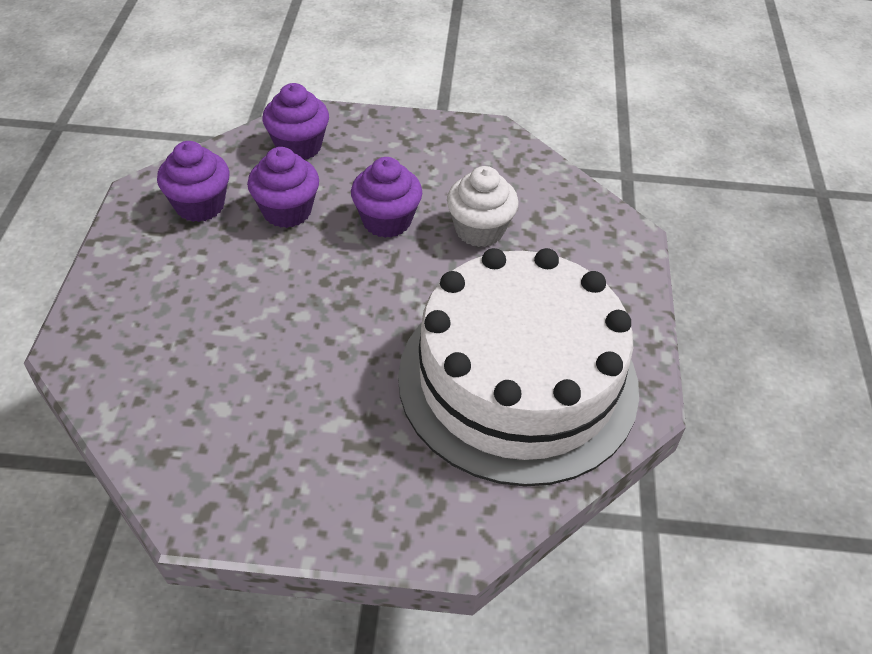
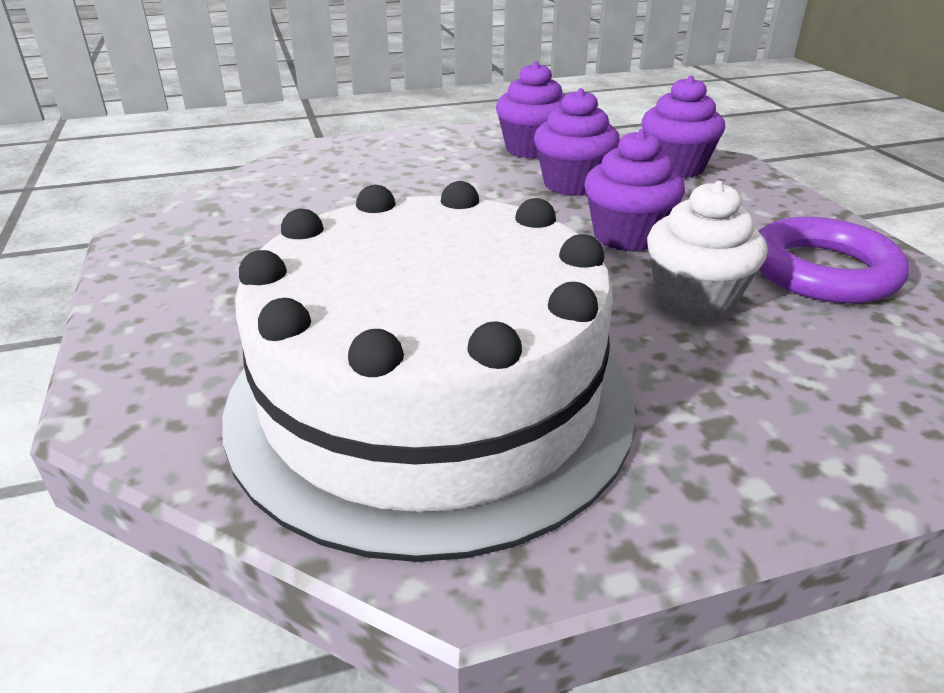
camera: 70 degrees right, 15 degrees down
(478, 163) = (822, 271): none -> purple ring

